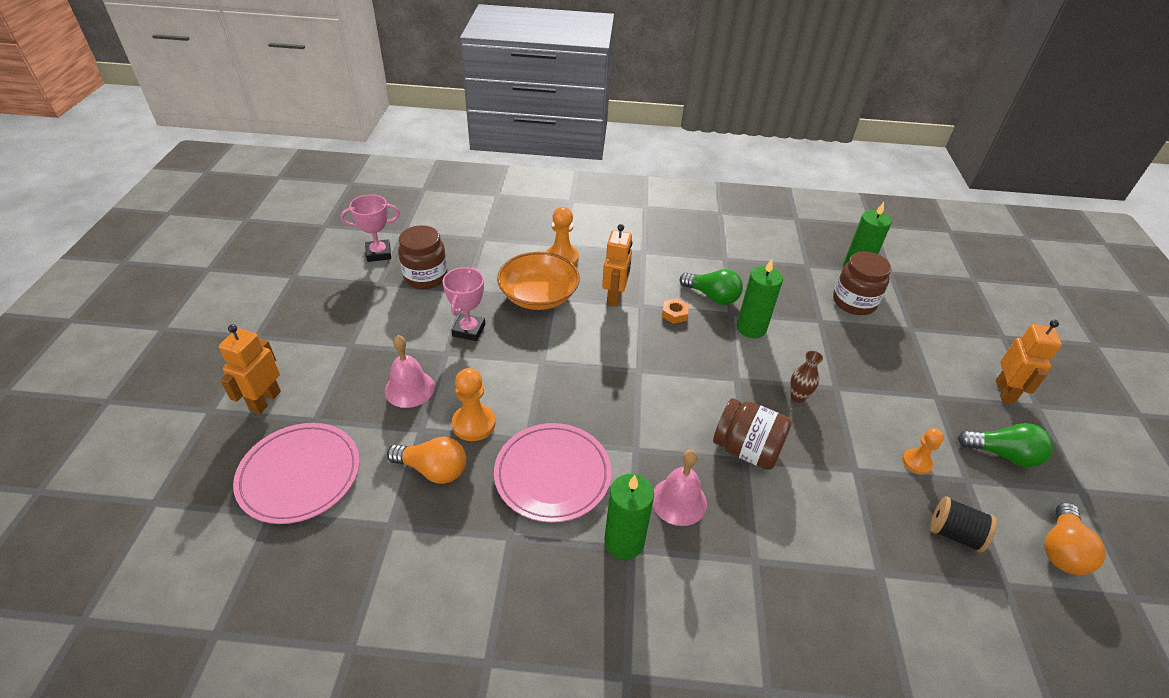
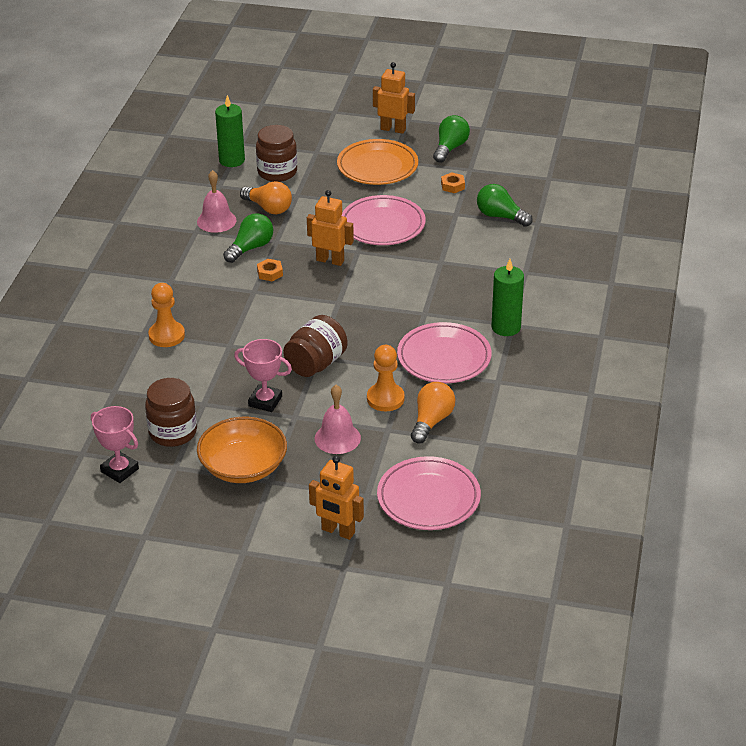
camera: 80 degrees left, 5 degrees down
(378, 253) = (119, 470): pink trophy -> pink trophy turned 45 degrees counterclockwise
(538, 295) = (223, 354): orange bowl -> orange bowl (243, 466)
(615, 297) = (238, 306): orange robot -> orange robot (330, 260)
(679, 501) = (474, 298): pink bell -> pink bell (216, 221)
(746, 450) = (431, 259): brown jar -> brown jar (316, 364)
(751, 328) = (298, 233): green candle -> none
(798, 397) = (382, 225): brown vase -> pink plate
(874, 523) = (500, 216): none -> green light bulb
(915, 383) = (377, 166): none -> orange plate
(916, 462) = (452, 186): orange pawn -> orange nut
(954, 533) = (511, 187): black spool -> none
(1061, 550) = (526, 150): orange light bulb -> orange light bulb (269, 208)

